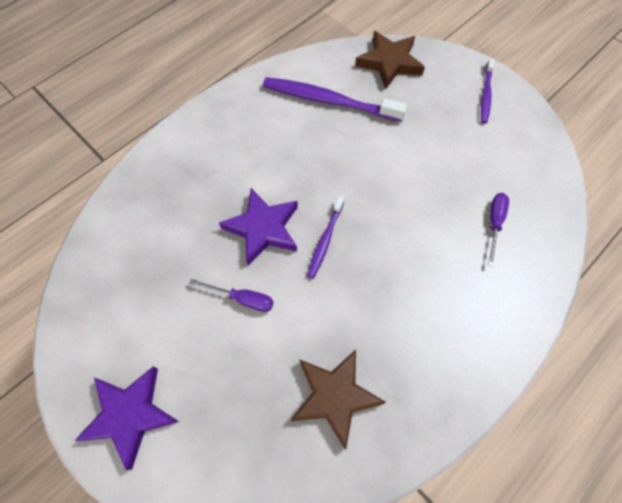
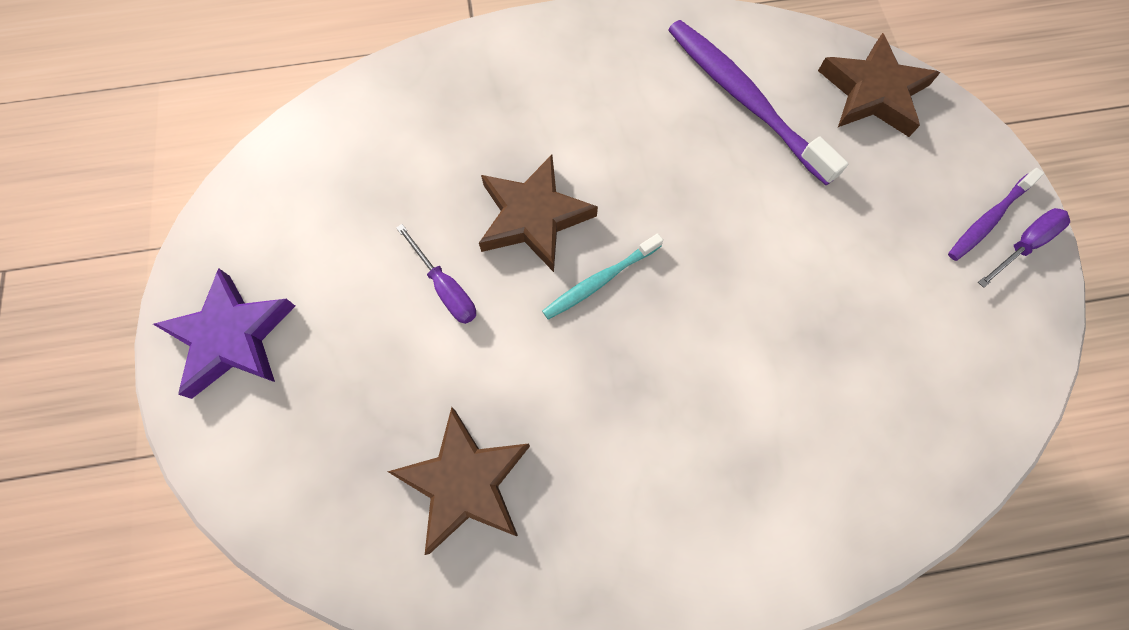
camera: 35 degrees right, 5 degrees up
(263, 229) = (533, 217): purple star -> brown star
(325, 240) = (599, 281): purple toothbrush -> turquoise toothbrush
(494, 224) = (853, 409): purple screwdriver -> purple screwdriver (1023, 245)

